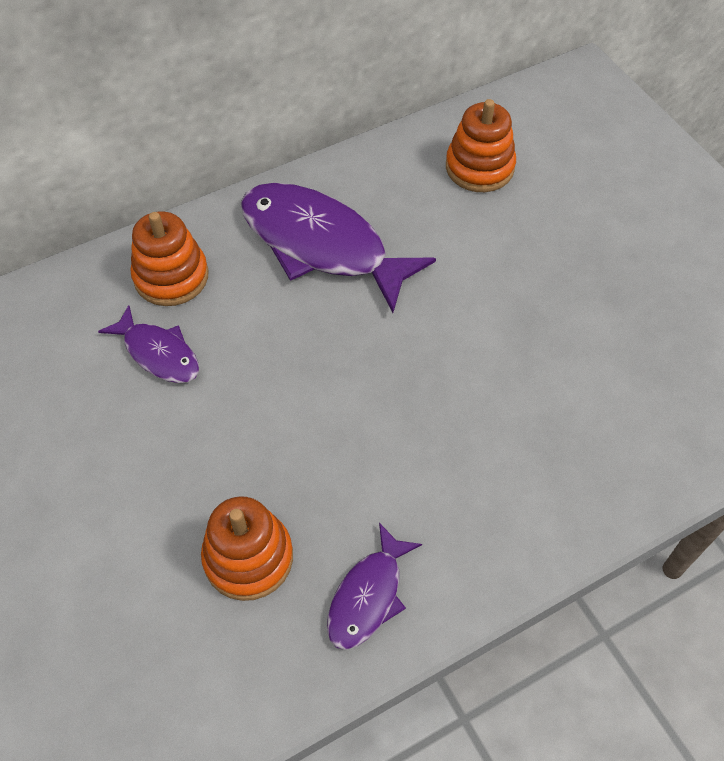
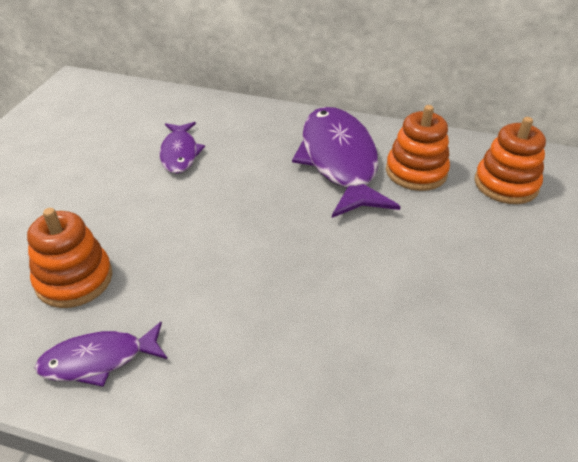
camera: 45 degrees right, 15 degrees down
(171, 276) = (236, 126): orange stacking toy -> orange stacking toy (416, 172)

